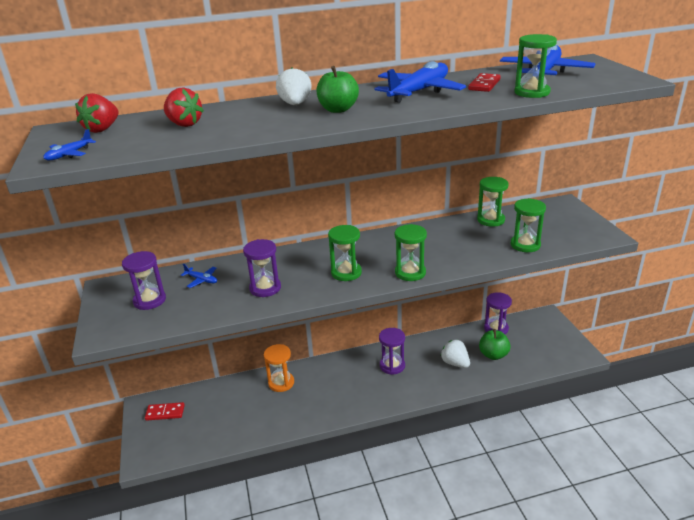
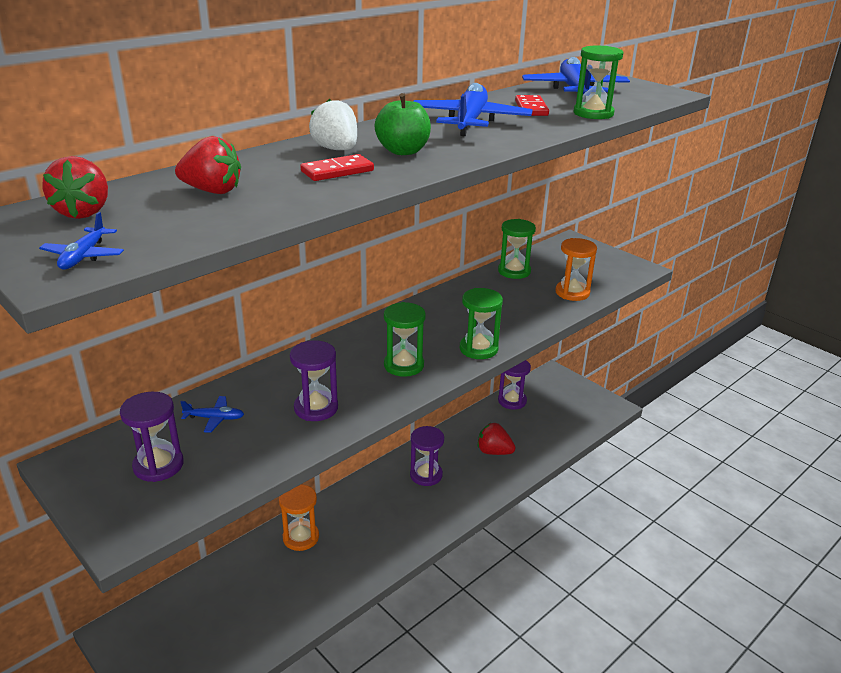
camera: 30 degrees left, 0 degrees up
(165, 413) = (157, 631): red domino -> red domino (337, 171)
(455, 363) = (494, 452): white strawberry -> red strawberry
(493, 355) = (528, 431): green apple -> none
(525, 245) = (572, 293): green hourglass -> orange hourglass

